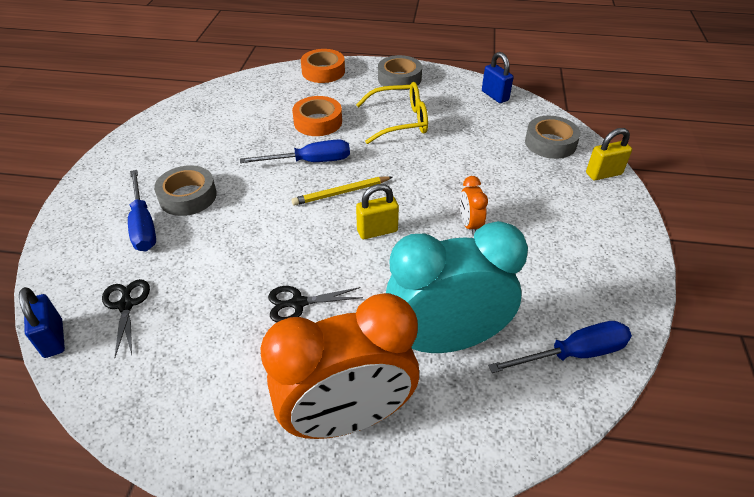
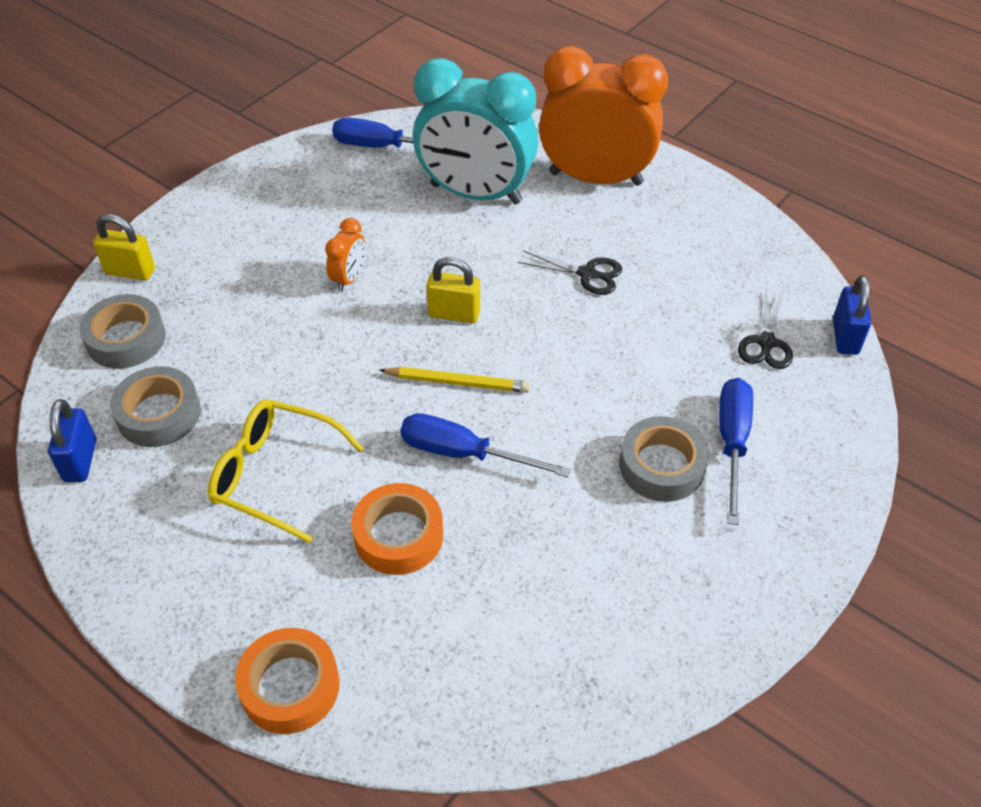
camera: 150 degrees left, 5 degrees up
(399, 78) = (176, 586): grey tape -> grey tape (159, 414)

